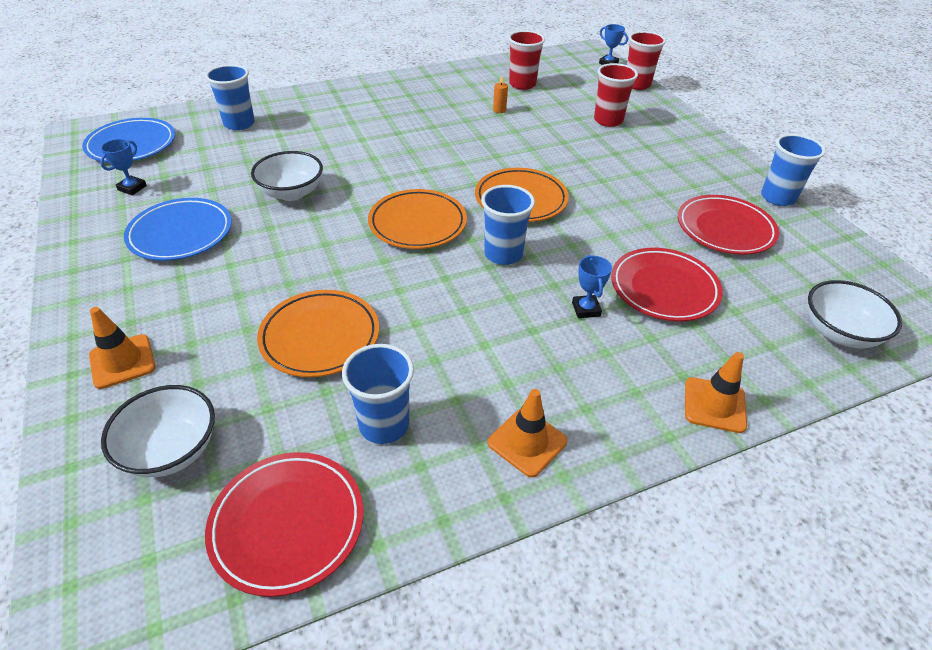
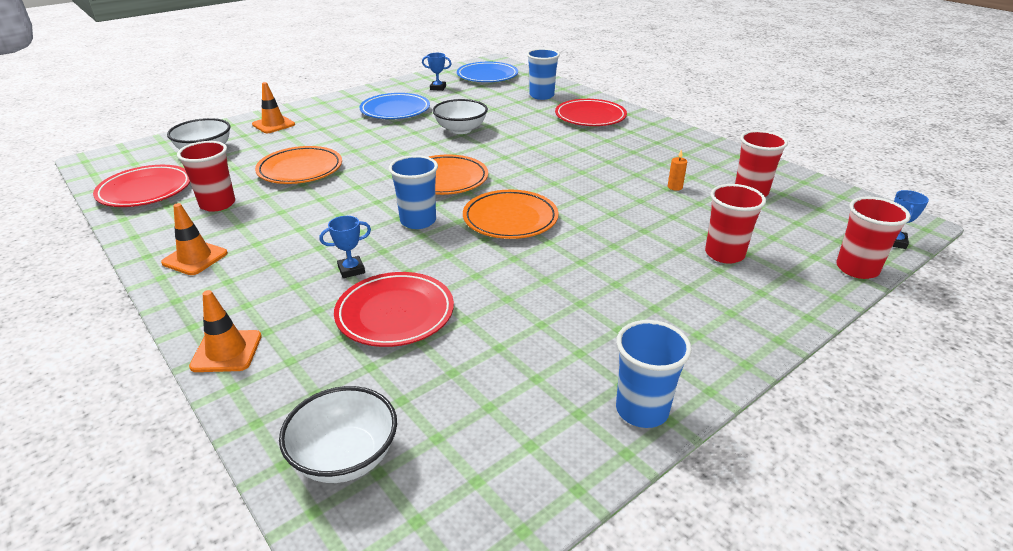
camera: 75 degrees right, 10 degrees down
(384, 425) = (217, 204): blue cup -> red cup
(725, 229) = (530, 357): red plate -> red plate (590, 117)

